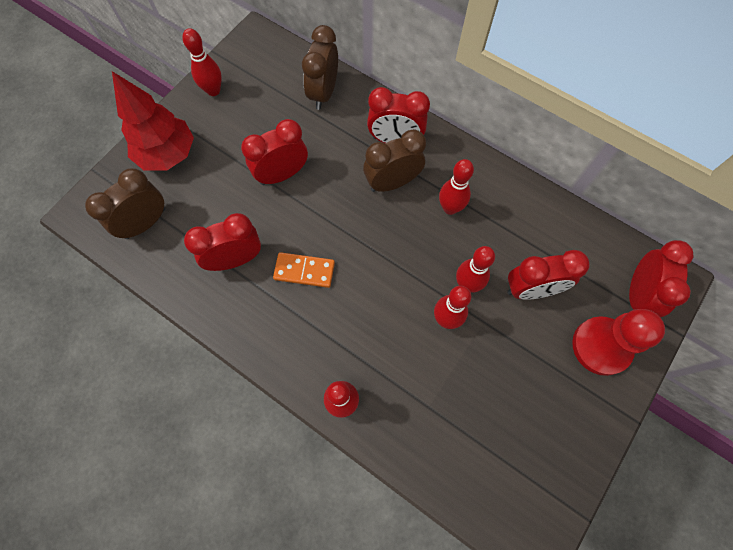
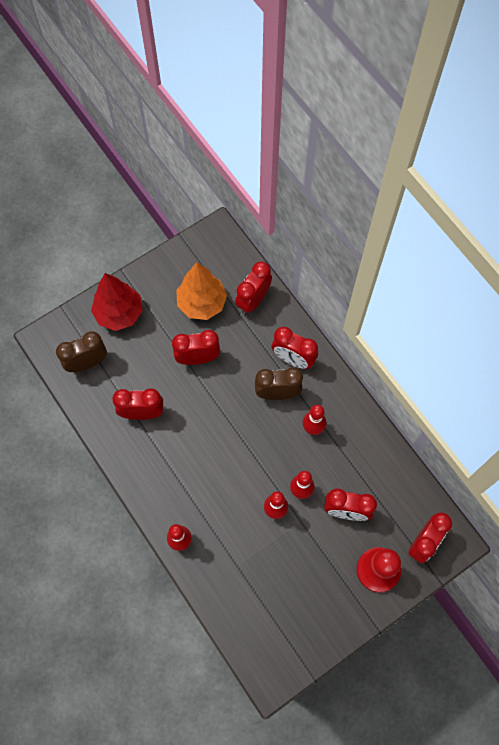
camera: 20 degrees right, 0 degrees up
(213, 90) = (169, 270): red bowling pin -> none
(265, 114) = (202, 303): none -> orange tree
(304, 271) = (187, 439): orange domino -> none
(323, 93) = (253, 300): brown clock -> red clock

